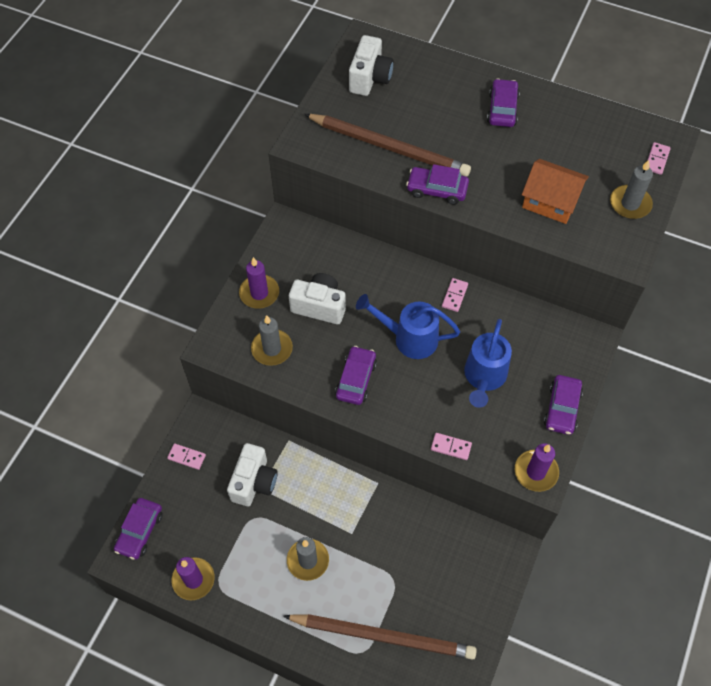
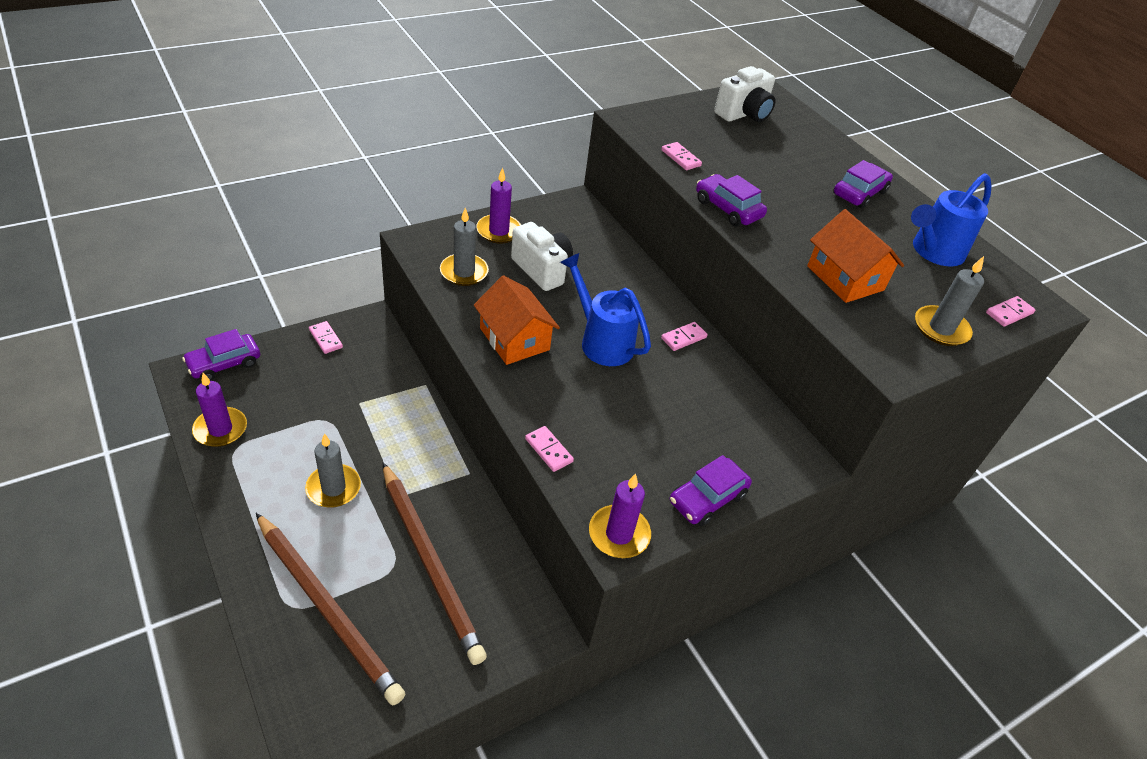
camera: 30 degrees right, 15 degrees down
(254, 482) = (359, 394): white camera -> none
(356, 379) = (514, 339): purple car -> orange house
(368, 161) = (680, 158): none -> pink domino
(389, 147) = (712, 160): brown pencil -> brown pencil (430, 562)
(484, 377) = (646, 417): blue watering can -> blue watering can (933, 252)

